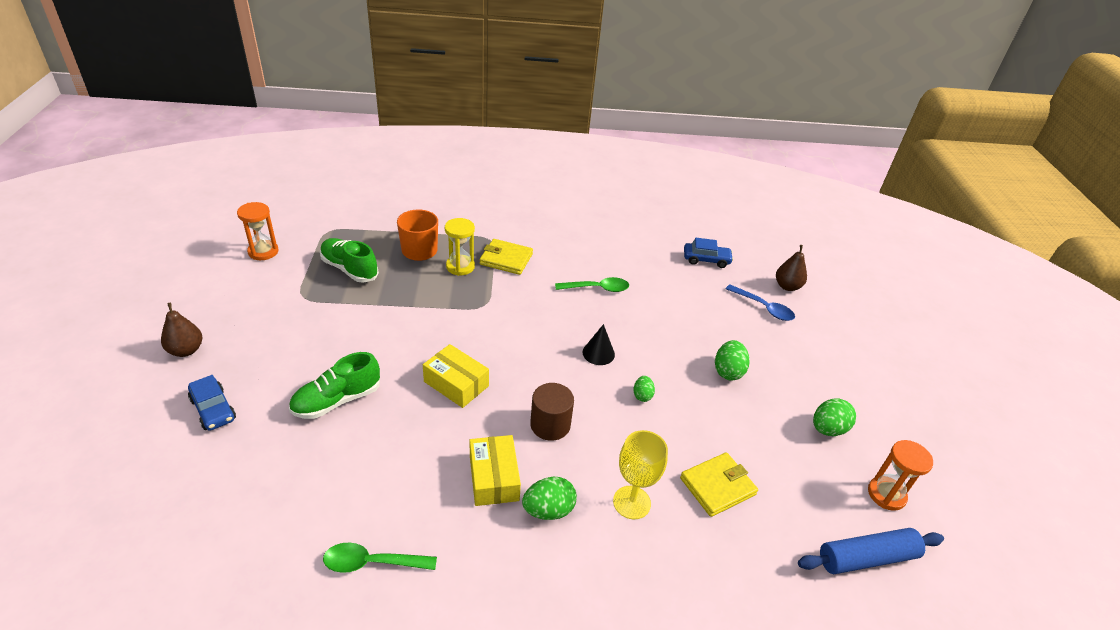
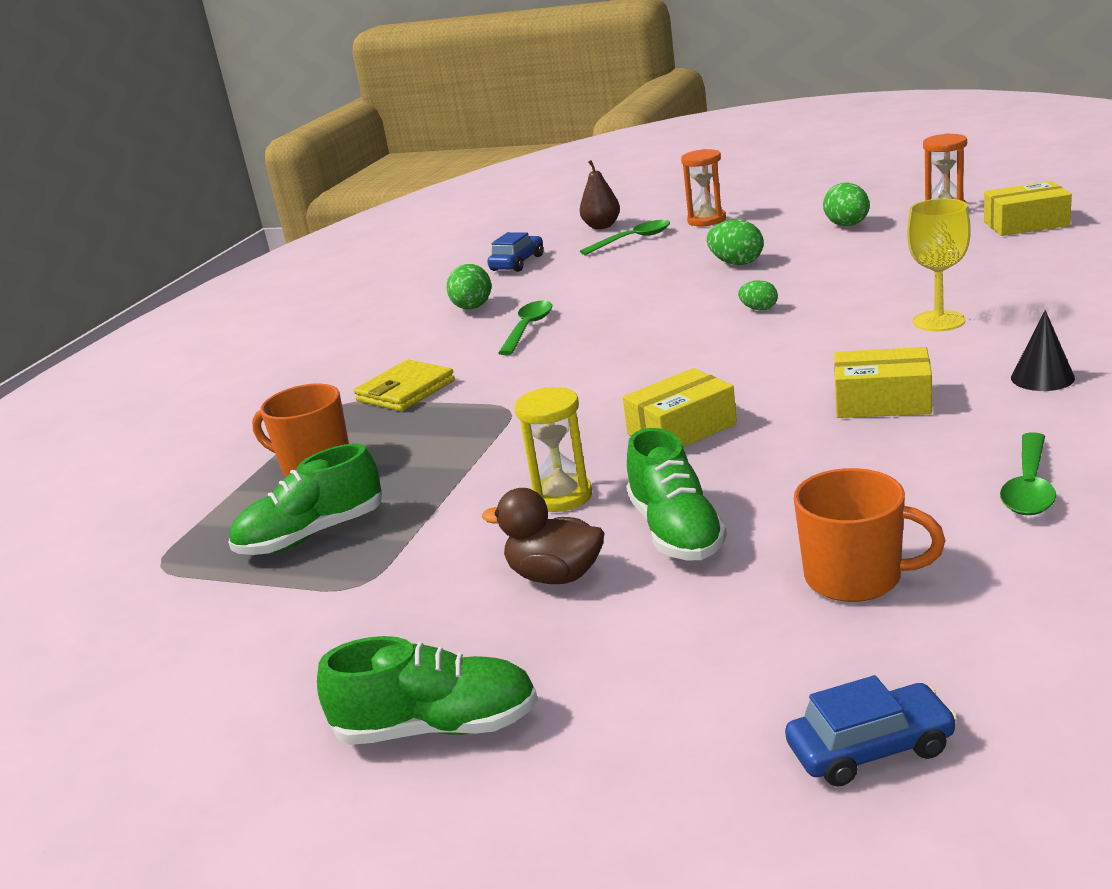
camera: 60 degrees left, 15 degrees down
(186, 350) = (437, 727): brown pear -> green shoe
(213, 409) = (644, 669): blue car -> blue car (870, 749)
(263, 252) = (158, 647): orange hourglass -> orange hourglass (706, 220)
(279, 482) = (855, 578): none -> orange mug
(300, 362) = (555, 576): none -> brown duck
(460, 266) = (394, 428): yellow hourglass -> yellow hourglass (562, 496)
(548, 510) = (945, 368): green egg -> green egg (472, 308)
(550, 425) = (792, 364): brown cylinder -> none
(598, 353) = (666, 331): black cone -> black cone (1042, 378)
(717, 486) = (921, 278): yellow wallet -> none
(763, 308) = (633, 240): blue spoon -> green spoon
(867, 558) = (1026, 224): blue rolling pin -> yellow box

